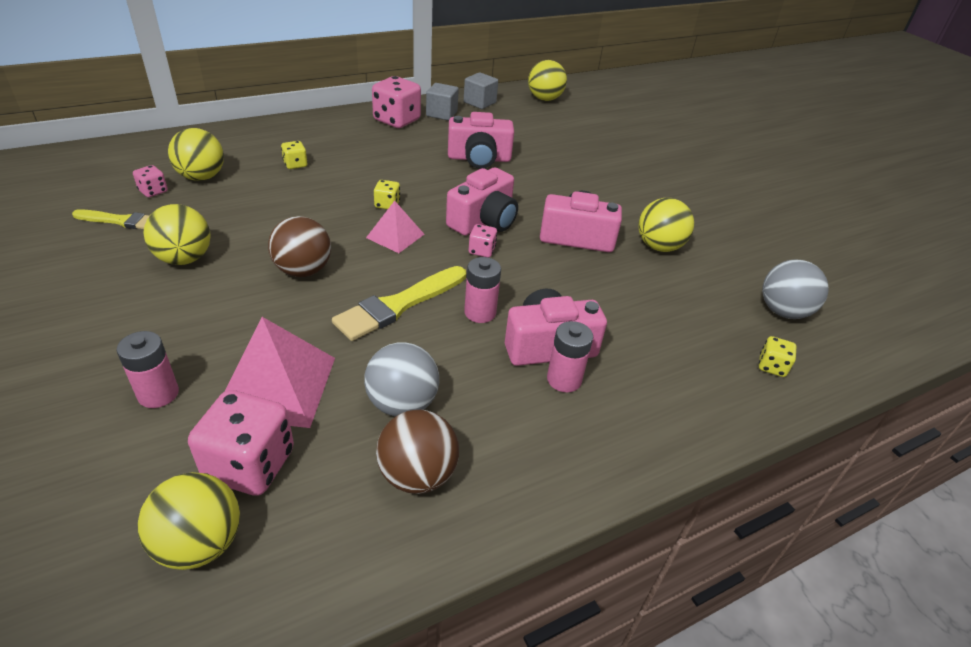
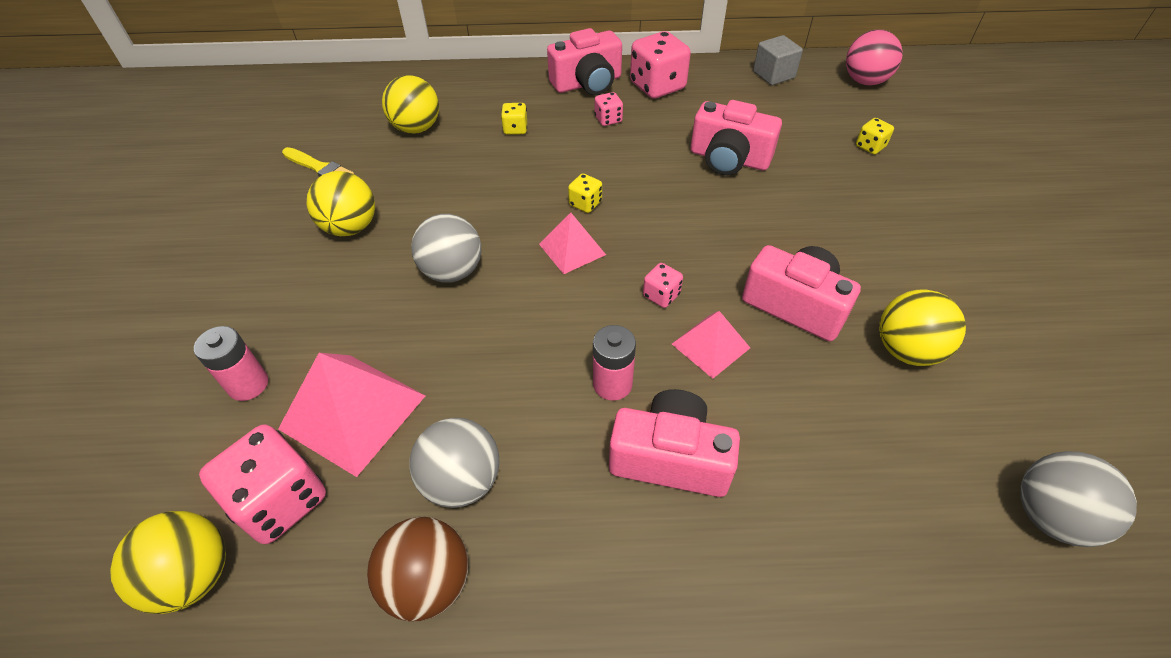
camera: 30 degrees right, 10 degrees up
(153, 191) = (364, 137): pink dice -> pink dice (608, 119)
(303, 270) = (452, 271): brown ball -> grey ball
(398, 305) = (526, 346): yellow brush -> none
(441, 114) = (716, 85): grey cube -> none
(484, 221) = (686, 252): pink camera -> pink camera (587, 83)
(535, 273) = (710, 345): none -> pink pyramid
(544, 99) = (865, 81): yellow ball -> pink ball
(564, 379) = (663, 516): pink battery -> none
(771, 366) = (976, 603): yellow dice -> yellow dice (870, 146)

